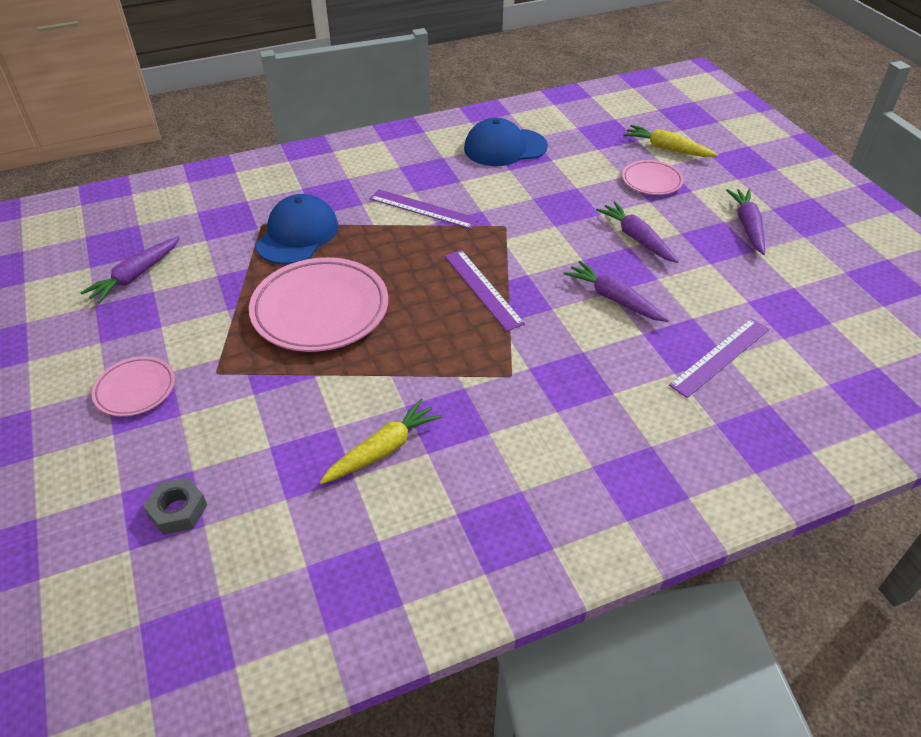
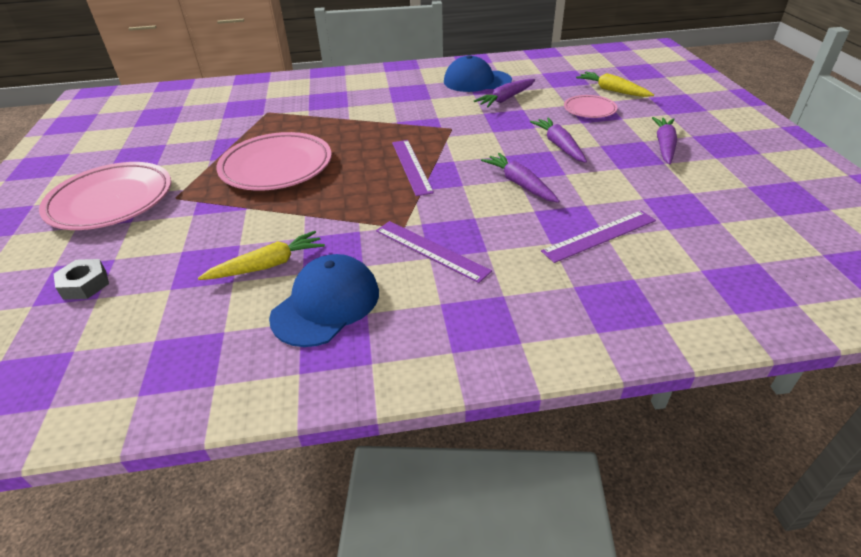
camera: 15 degrees right, 5 degrees down
(135, 276) = (160, 134): purple carrot -> purple carrot (506, 99)
(135, 389) = (111, 201): pink plate -> pink plate, size x1.89
(297, 235) = (289, 120): blue cap -> blue cap (326, 304)
(423, 209) = (392, 112): purple ruler -> purple ruler (431, 250)

